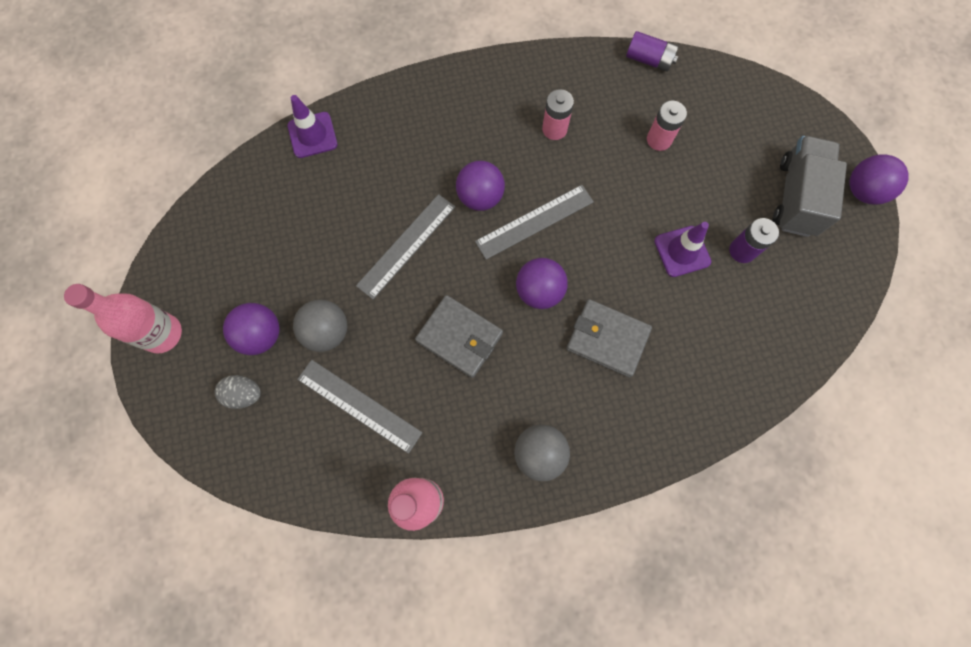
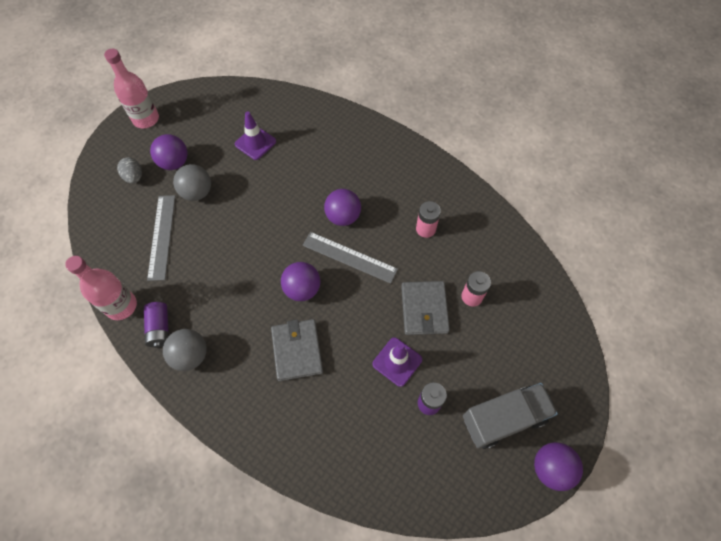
camera: 55 degrees right, 10 degrees down
(312, 135) = (316, 108): purple traffic cone -> purple traffic cone (255, 143)
(406, 245) = (280, 198): grey ruler -> none
(459, 337) = (240, 263): grey wallet -> grey wallet (424, 309)
(649, 60) = (529, 254): purple battery -> purple battery (160, 328)

